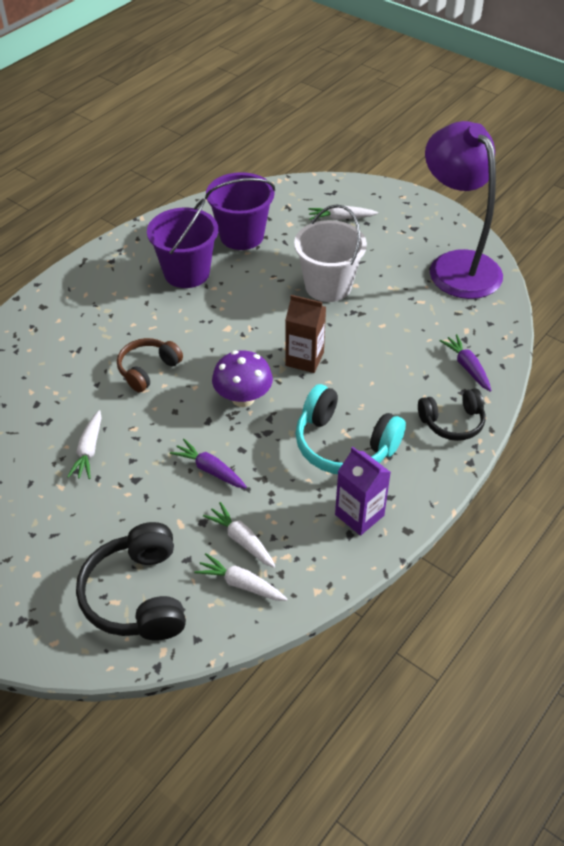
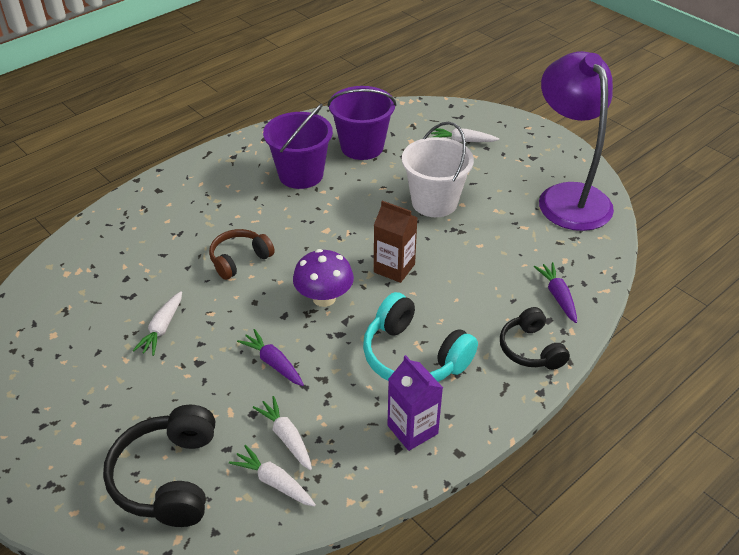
camera: 10 degrees right, 5 degrees down
(452, 422) = (530, 349): black headphones -> black headphones turned 75 degrees clockwise

